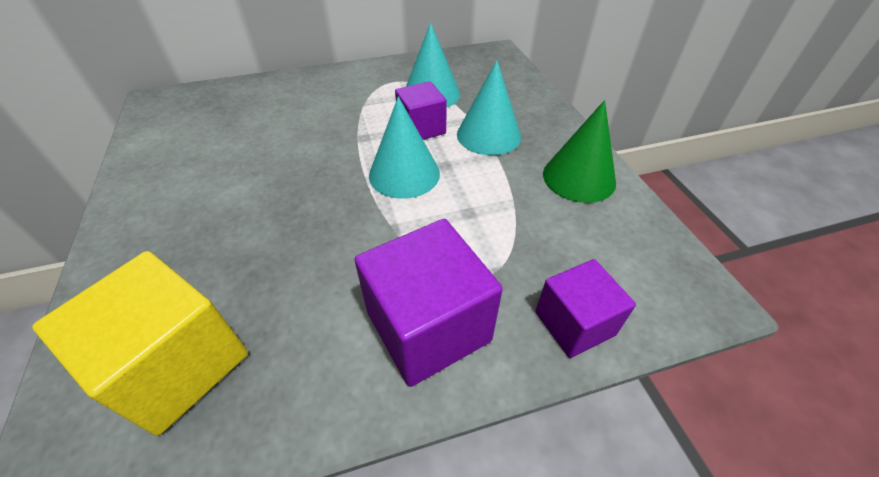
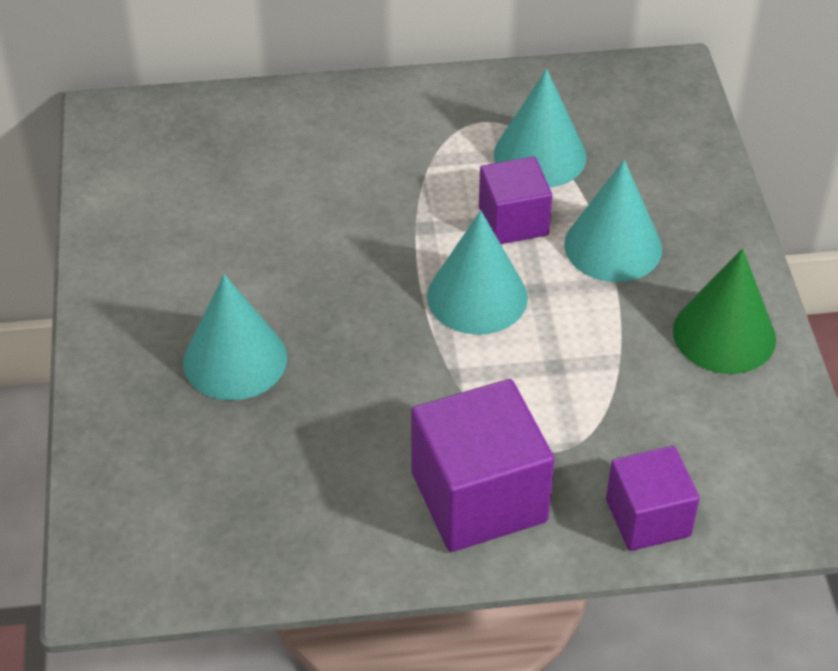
camera: 10 degrees right, 0 degrees up
(178, 365) = (207, 496): yellow cube -> none
(220, 239) = (235, 359): none -> turquoise cone

